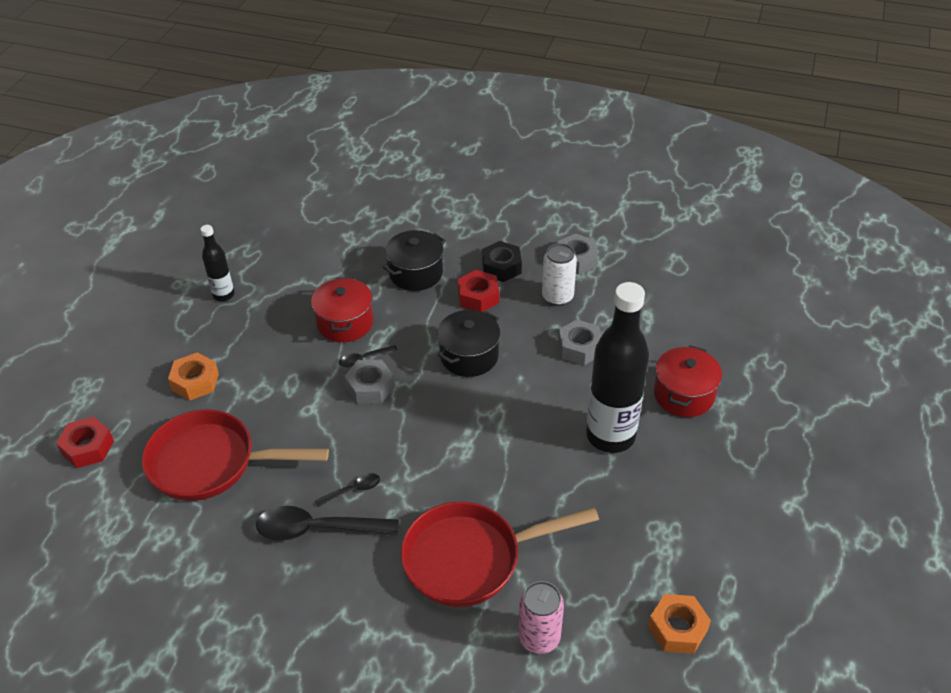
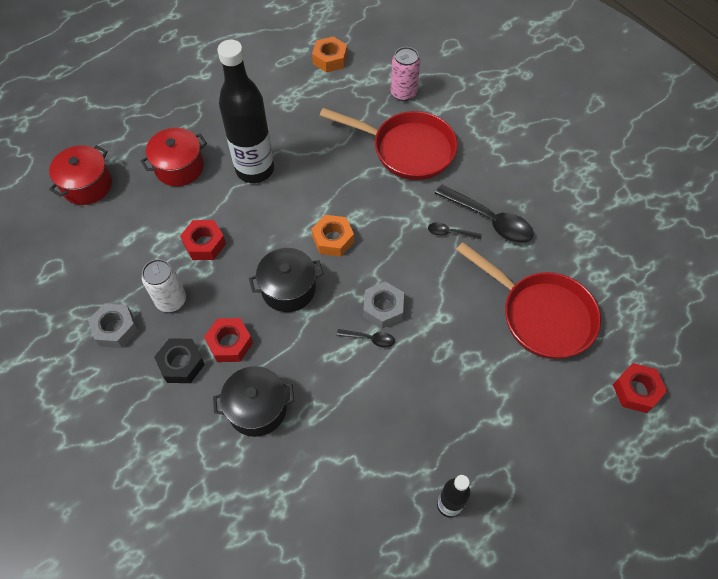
camera: 145 degrees left, 15 degrees up
(195, 382) = (521, 406): orange nut -> orange nut (333, 239)
(345, 323) = (359, 389): red pot -> red pot (87, 185)
(579, 348) = (204, 244): grey nut -> red nut

